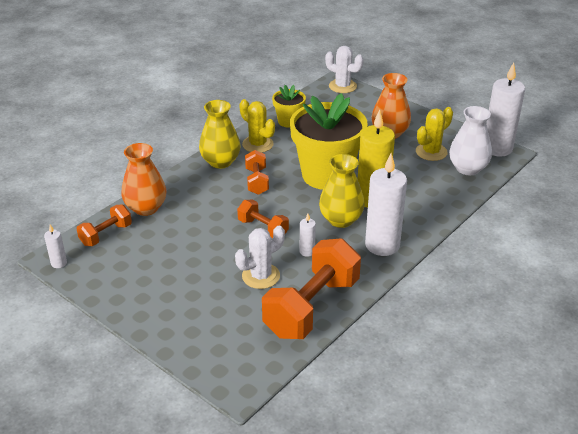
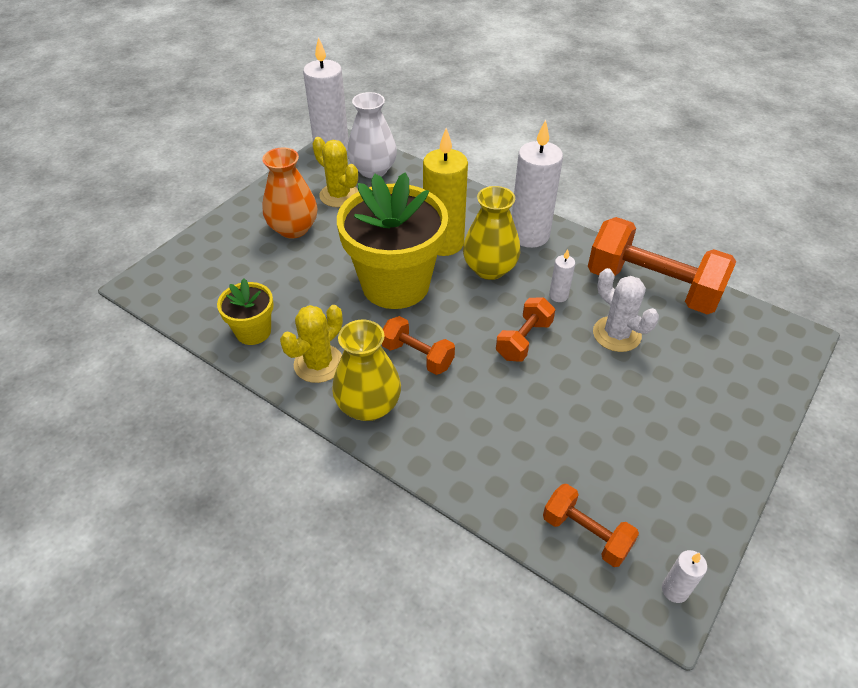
camera: 95 degrees left, 10 degrees up
(146, 208) = (505, 489): orange vase -> none
(257, 181) = (417, 356): orange dumbbell -> orange dumbbell turned 45 degrees clockwise
(342, 86) = (156, 275): white cactus -> none

